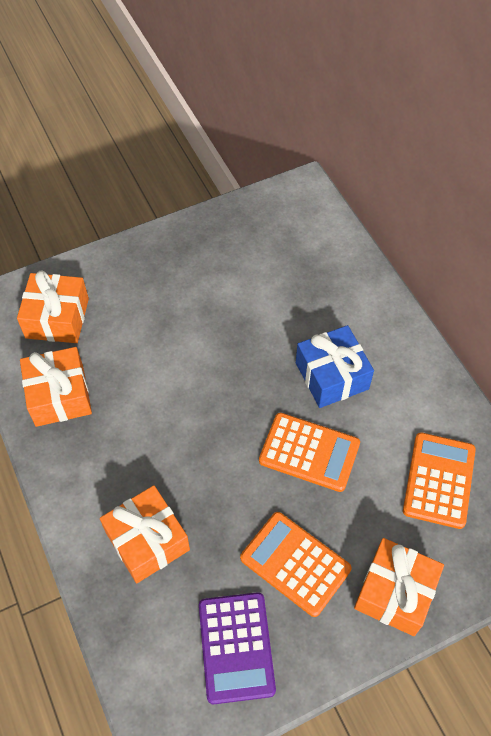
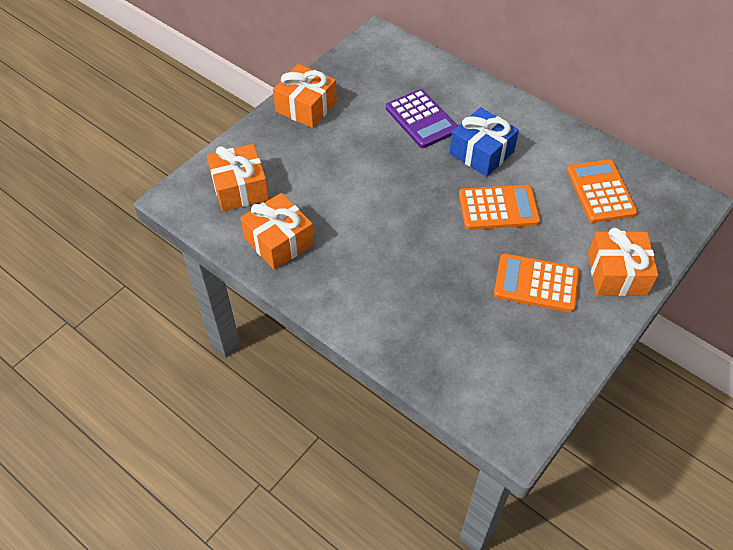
camera: 25 degrees left, 5 degrees down
(147, 541) = (417, 313): orange gift -> orange gift (306, 107)
(236, 647) = (530, 354): purple calculator -> purple calculator (421, 119)

